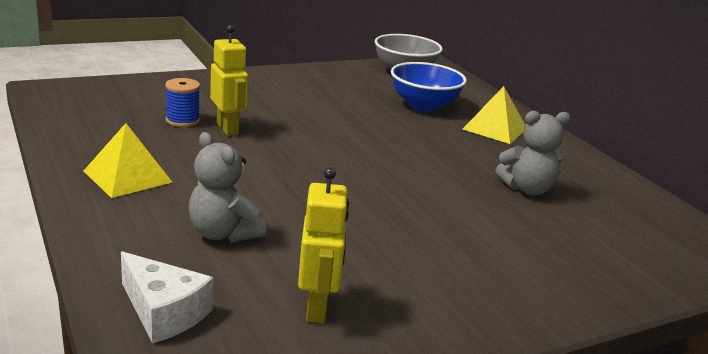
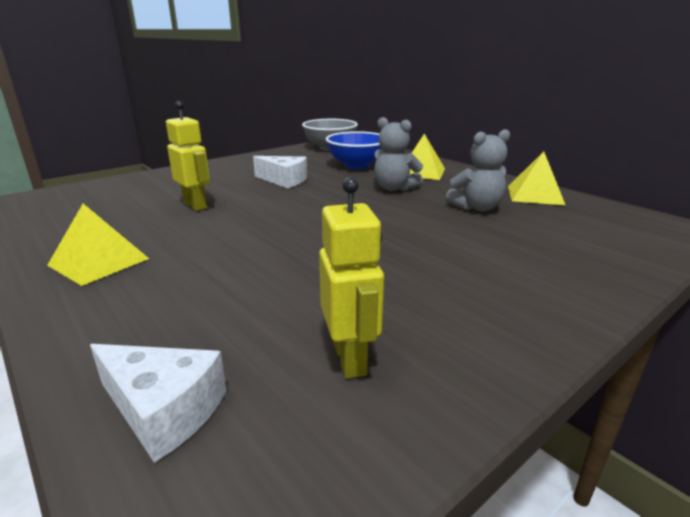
camera: 10 degrees left, 0 degrees up
(182, 120) = (150, 206): blue spool -> none
(223, 233) = (216, 298): grey teddy bear -> grey teddy bear (394, 188)
(331, 112) = (284, 180): none -> white cheese
(608, 185) = (535, 195): none -> yellow pyramid

